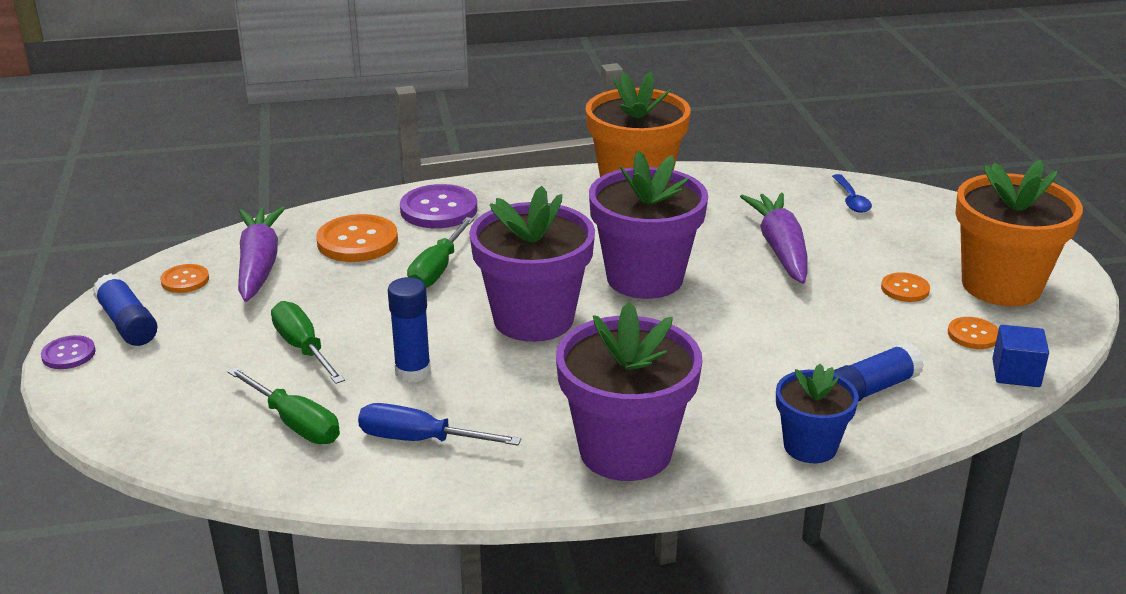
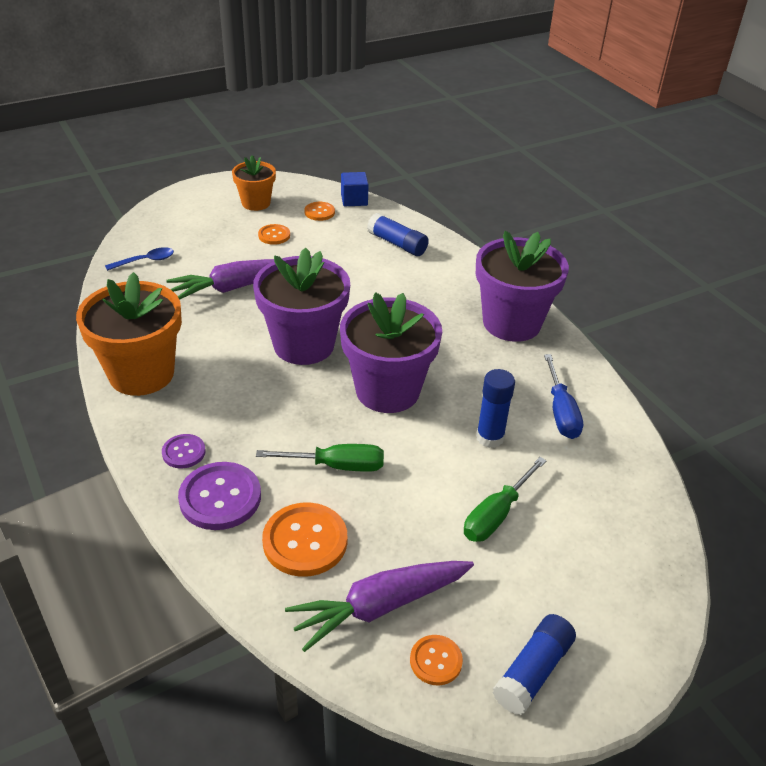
camera: 110 degrees left, 10 degrees up
(68, 354) = (605, 695): purple button -> purple button (184, 452)
(295, 423) = (587, 482): green screwdriver -> none
(810, 446) = (464, 260): blue flower pot -> none
(1001, 285) = (256, 203): orange flower pot -> orange flower pot, size x0.57

